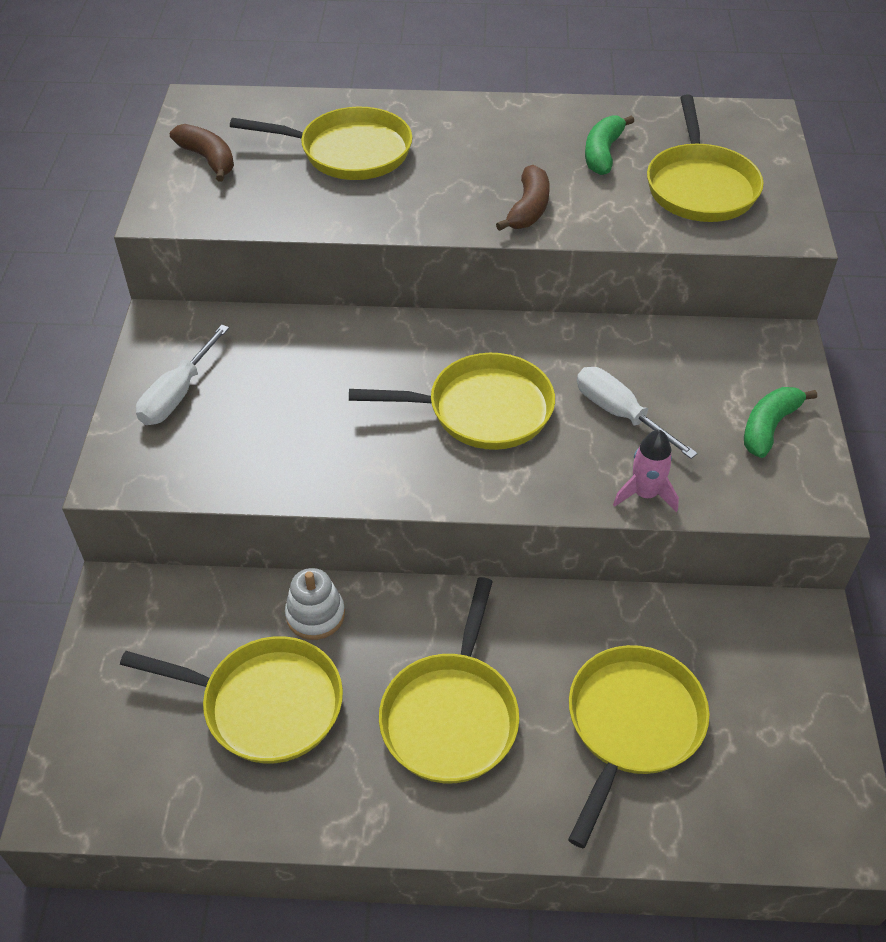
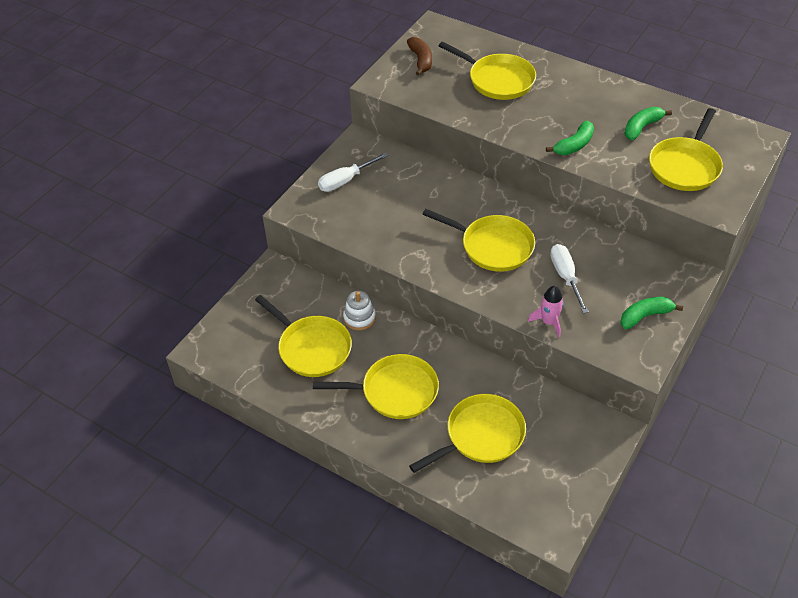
camera: 30 degrees right, 0 degrees up
(451, 715) = (395, 391): yellow pan -> yellow pan turned 135 degrees counterclockwise
(528, 209) = (574, 145): brown banana -> green banana

